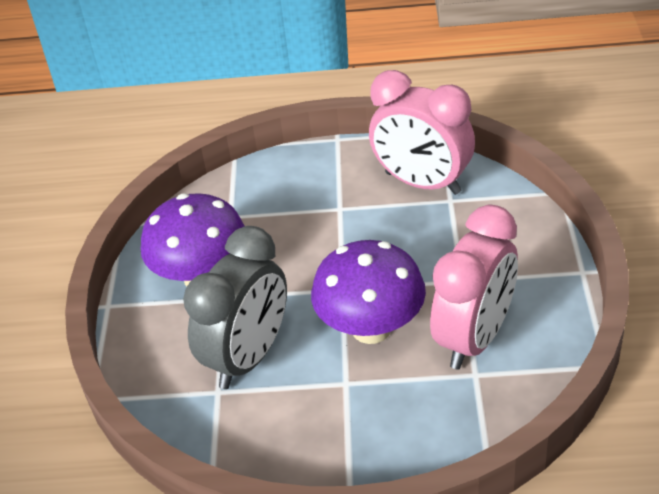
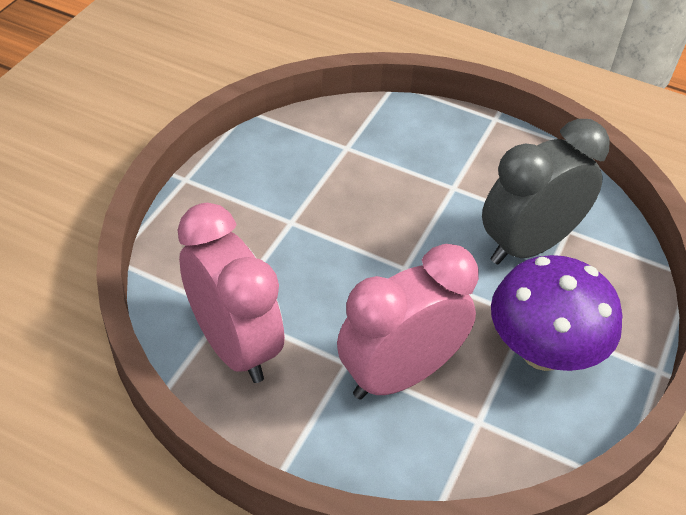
camera: 160 degrees left, 5 degrees up
(371, 328) = (403, 218): purple mushroom -> none
(474, 338) = (324, 171): pink clock -> pink clock (399, 374)

